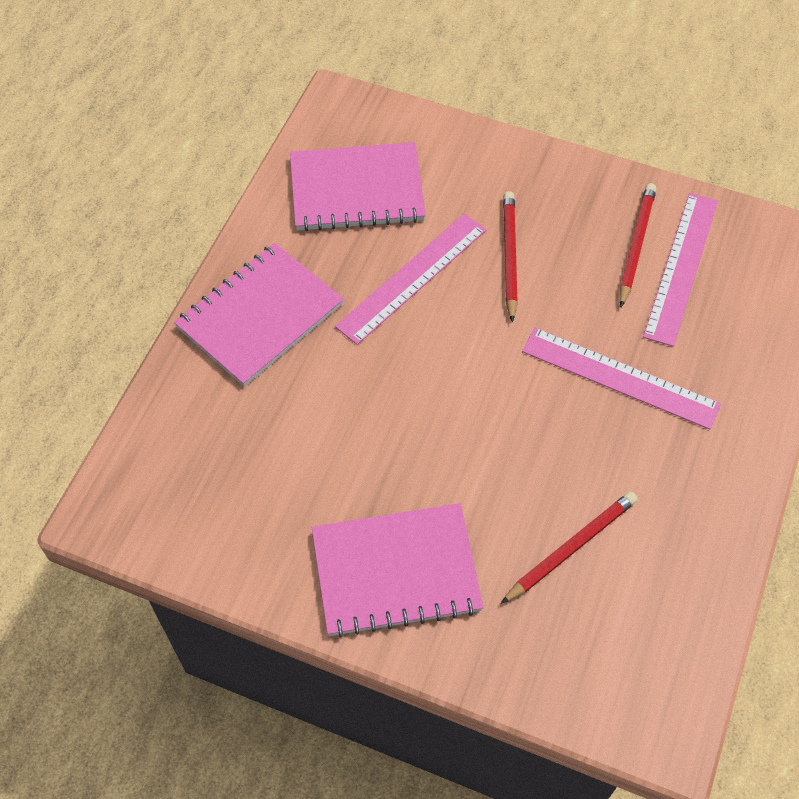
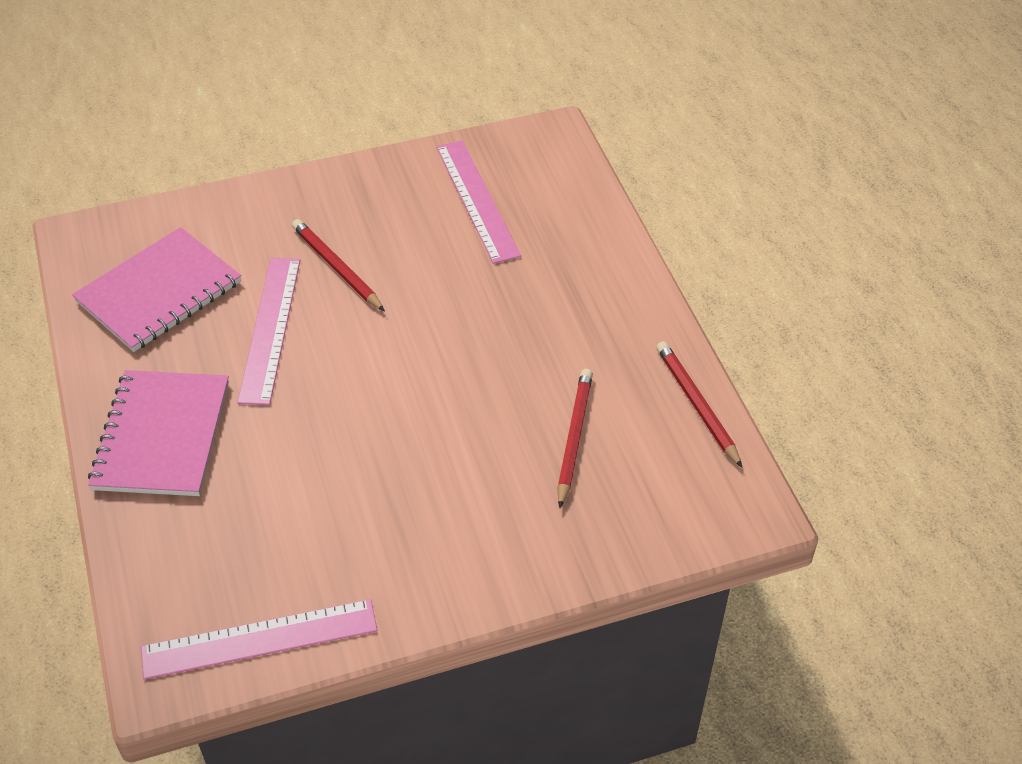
camera: 40 degrees left, 10 degrees down
(396, 571) = (457, 544): pink notebook -> none
(619, 378) = (501, 301): pink ruler -> pink ruler (259, 639)
(636, 245) = (429, 204): red pencil -> red pencil (697, 405)

